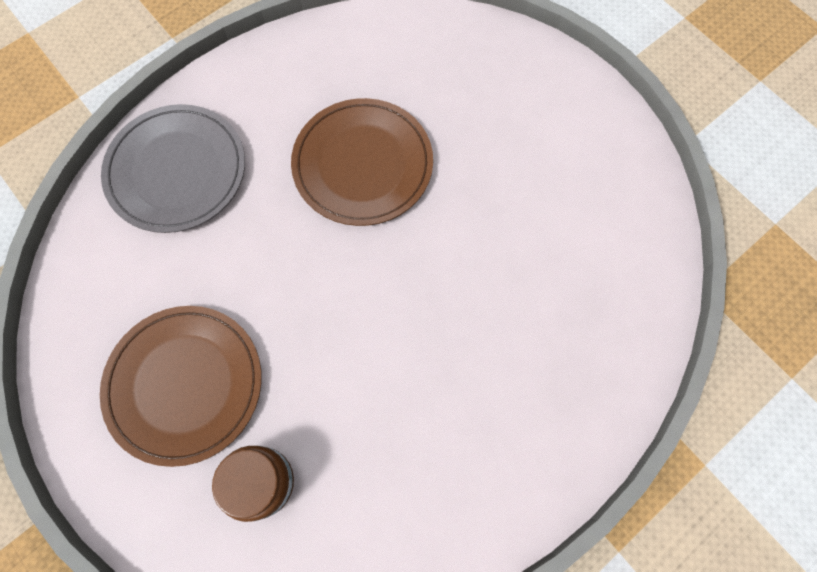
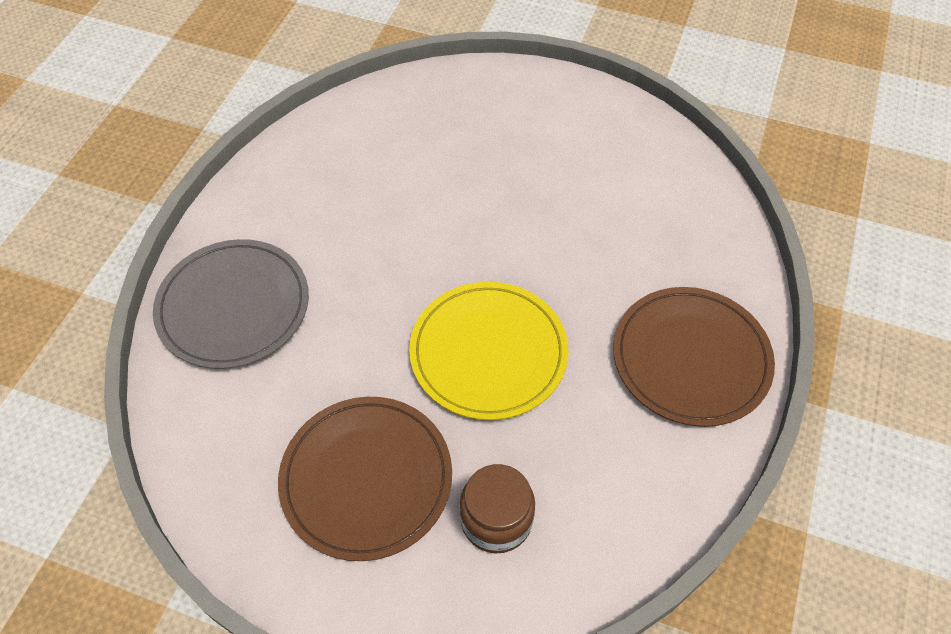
camera: 30 degrees left, 15 degrees down
(351, 327) = (488, 353): none -> yellow plate
(362, 164) = (408, 222): brown plate -> brown plate (691, 358)

